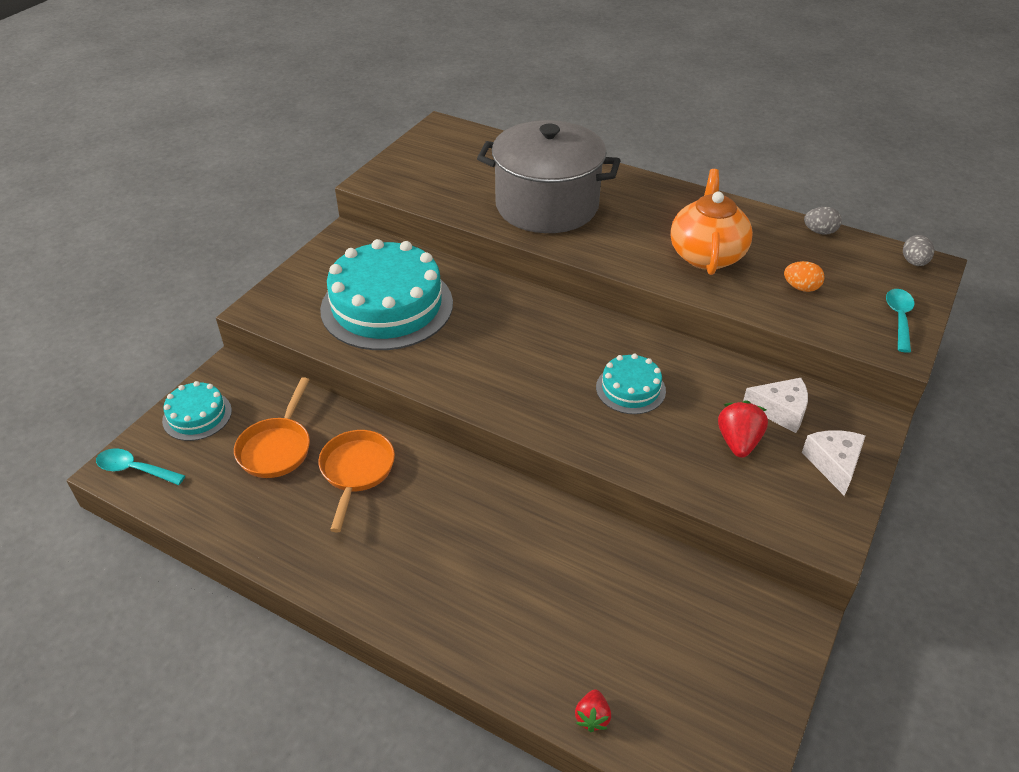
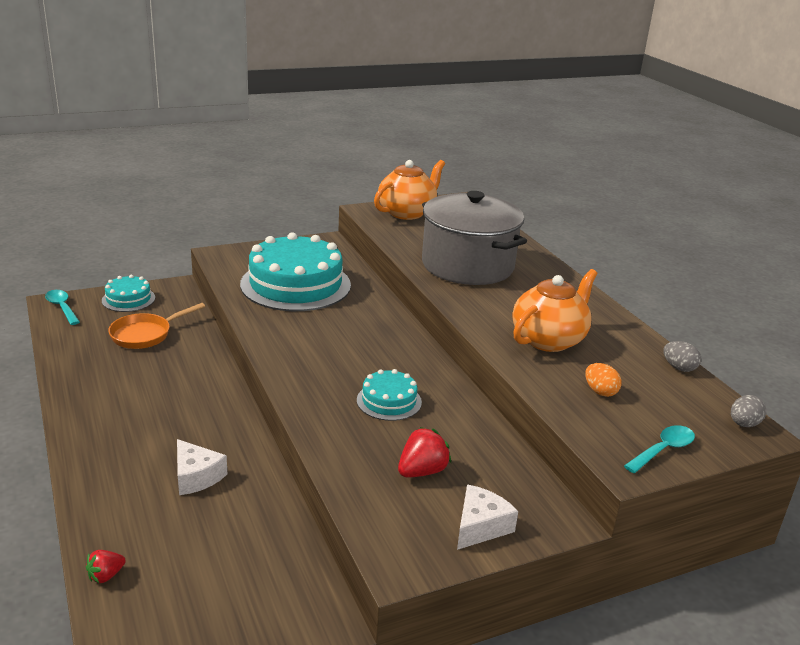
camera: 35 degrees right, 15 degrees down
(356, 472) = (169, 368): orange pan -> none
(413, 166) = (407, 212): none -> orange teapot
(780, 411) = (487, 472): white cheese -> white cheese (196, 476)

